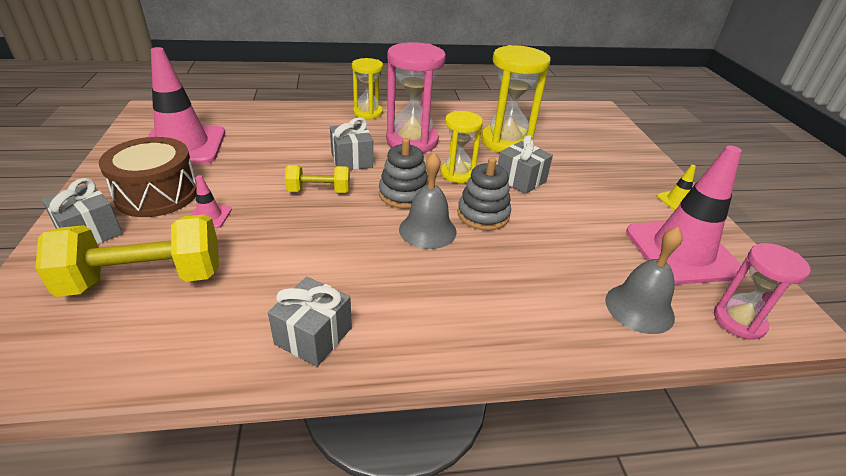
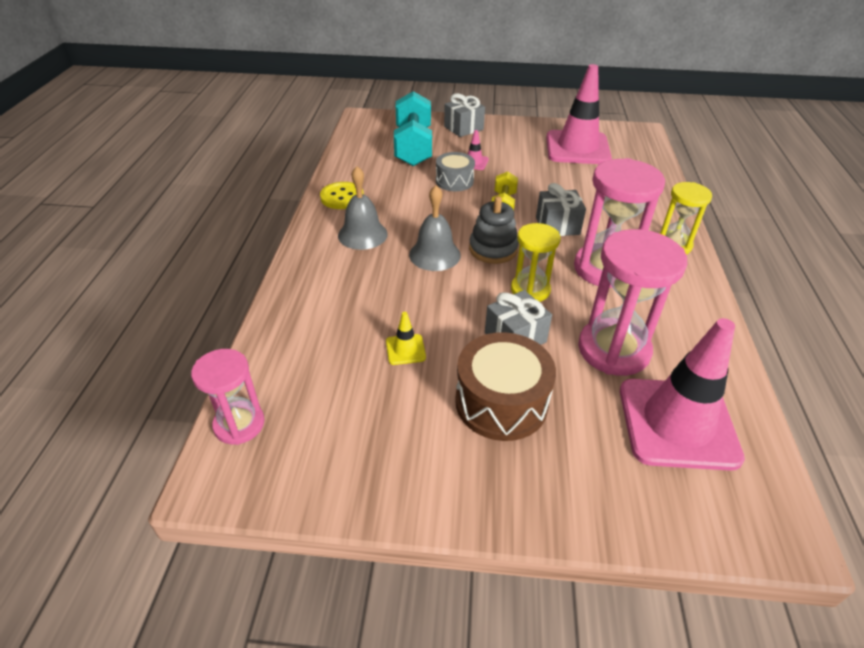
camera: 105 degrees right, 5 degrees up
(145, 279) = (413, 147): yellow dumbbell -> turquoise dumbbell
(157, 194) = (504, 144): brown drum -> brown drum (501, 402)
(261, 229) = (454, 181): none -> grey drum
(313, 336) = (342, 197): grey gift -> yellow button
(483, 215) = (451, 292): grey stacking toy -> none
(506, 142) = (613, 350): yellow hourglass -> pink hourglass
(639, 308) = (290, 356): grey bell -> grey bell (362, 234)
(677, 201) = (449, 490): yellow traffic cone -> yellow traffic cone (405, 349)
(682, 252) = (347, 433): pink traffic cone -> pink traffic cone (677, 423)

